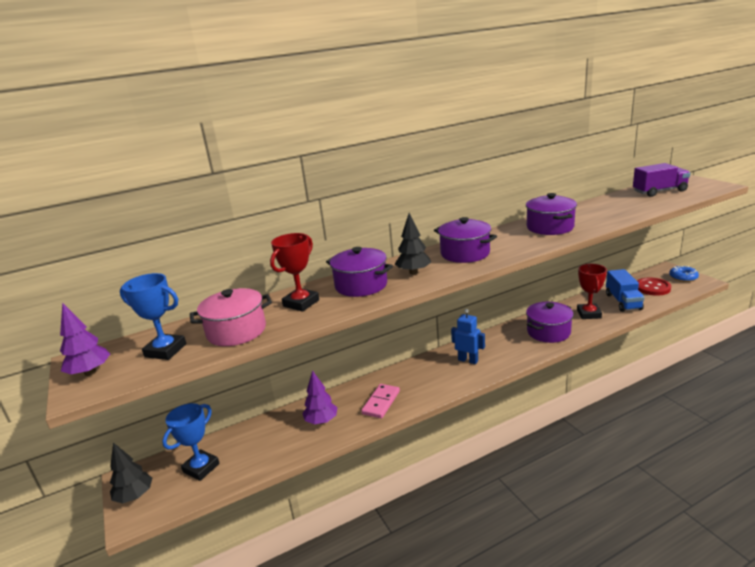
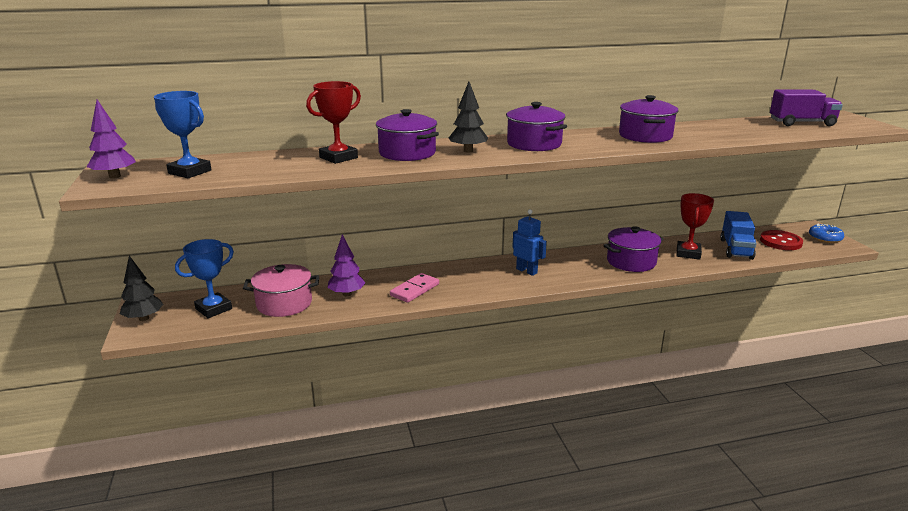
camera: 10 degrees right, 0 degrees up
(236, 331) = (263, 168): pink pot -> pink pot (284, 304)

